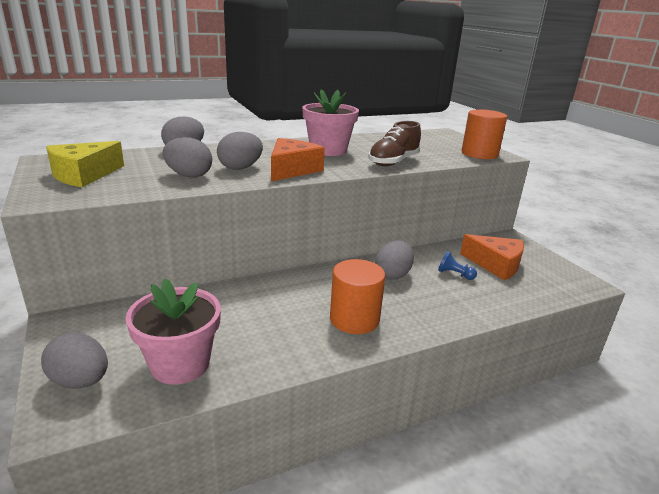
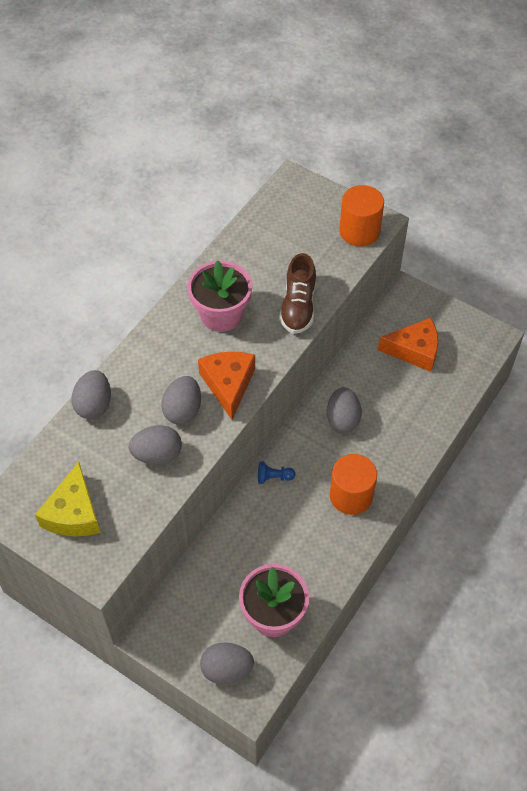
camera: 30 degrees left, 30 degrees up
(454, 274) = (389, 387): blue pawn -> blue pawn (274, 477)

